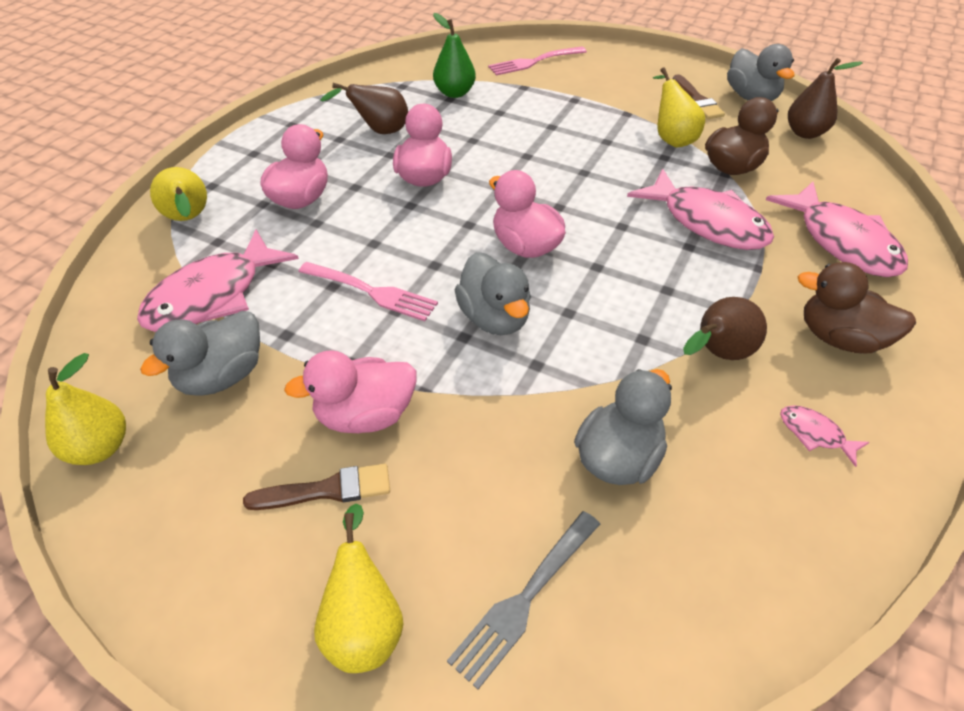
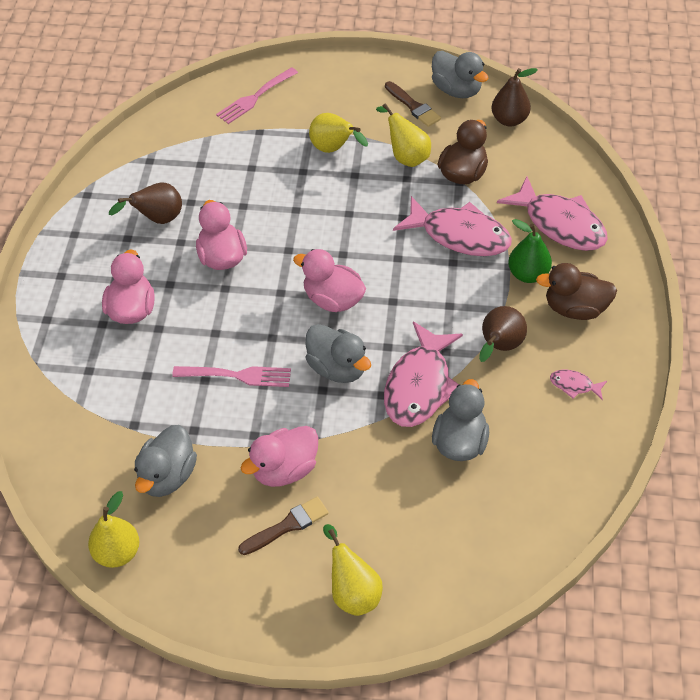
camera: 20 degrees left, 5 degrees up
(189, 219) = (51, 358): yellow pear -> yellow pear (334, 149)
(213, 296) = (118, 417): pink fish -> pink fish (419, 385)
(454, 93) = (201, 156): green pear -> green pear (527, 274)
(525, 599) = (437, 545): grey fork -> none

